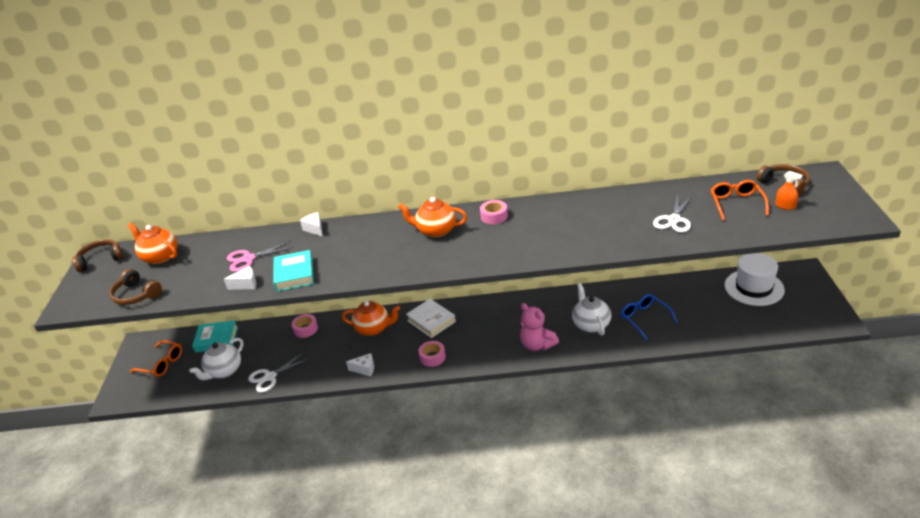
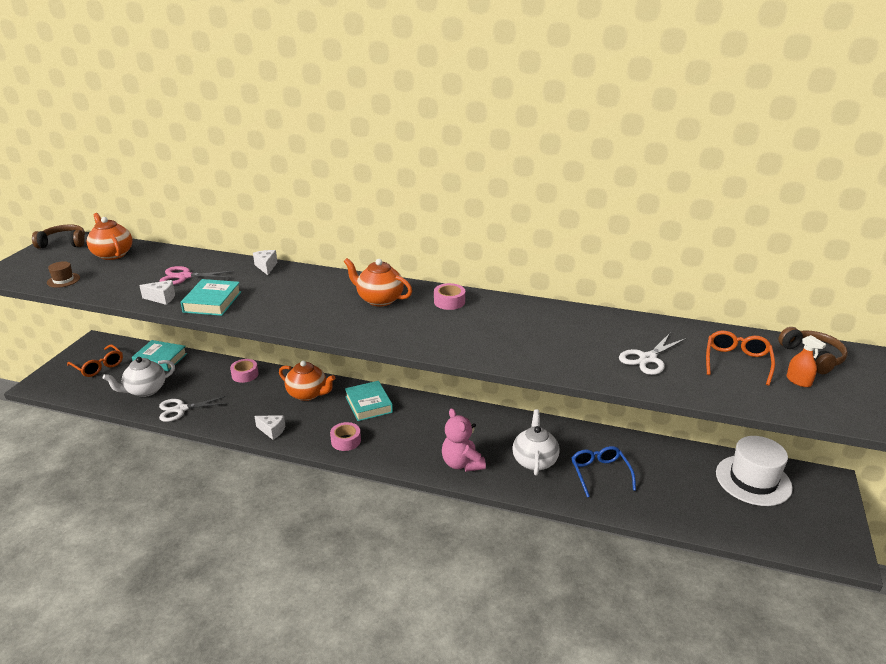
camera: 15 degrees right, 5 degrees down
(136, 295) = (63, 280): brown headphones -> brown hat
(431, 321) = (368, 404): white book -> turquoise book

